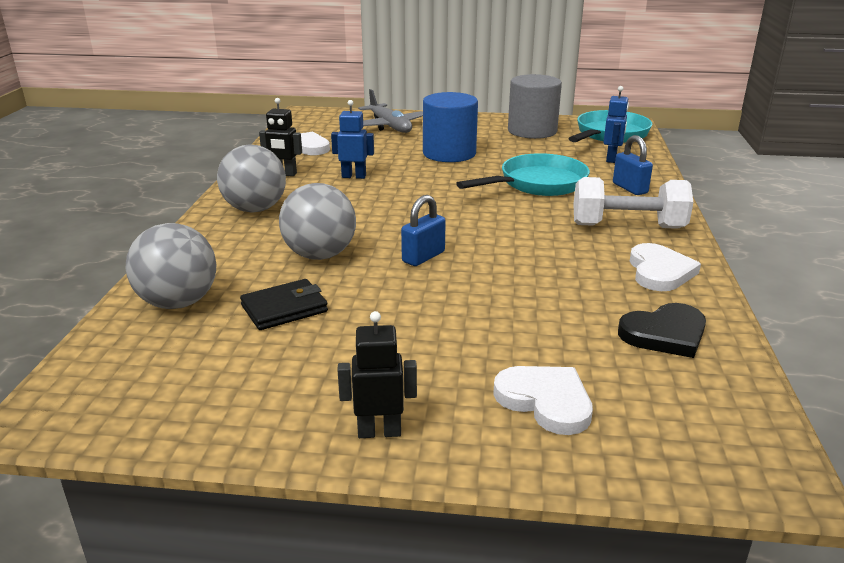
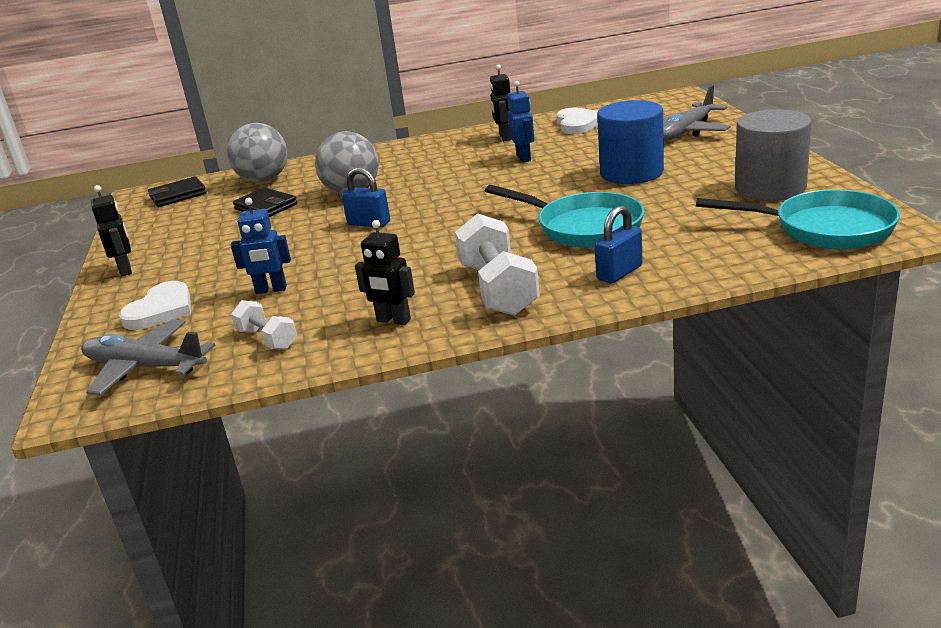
camera: 75 degrees right, 0 degrees up
(118, 376) = (178, 195): none -> black wallet
(255, 209) = (422, 152): grey ball -> none
(611, 159) = (719, 246): blue robot -> blue robot (271, 290)
(659, 271) = (393, 320): white heart -> black robot
(665, 334) = (267, 339): black heart -> white dumbbell
(697, 416) = (145, 367): none -> grey plane

